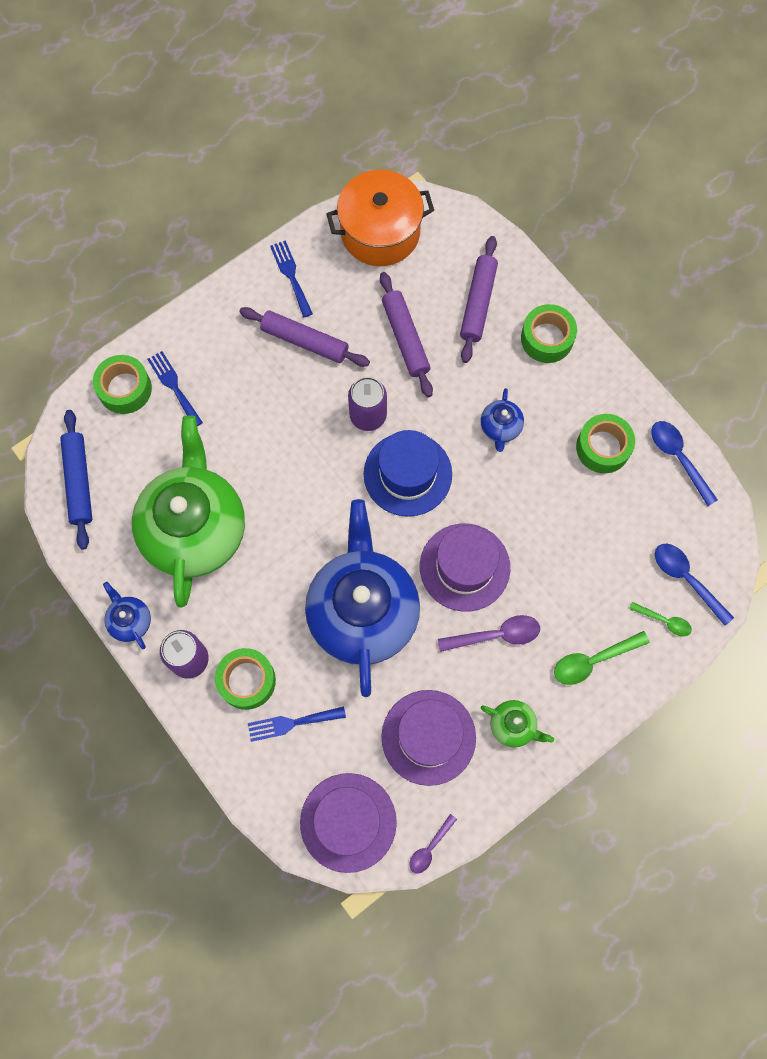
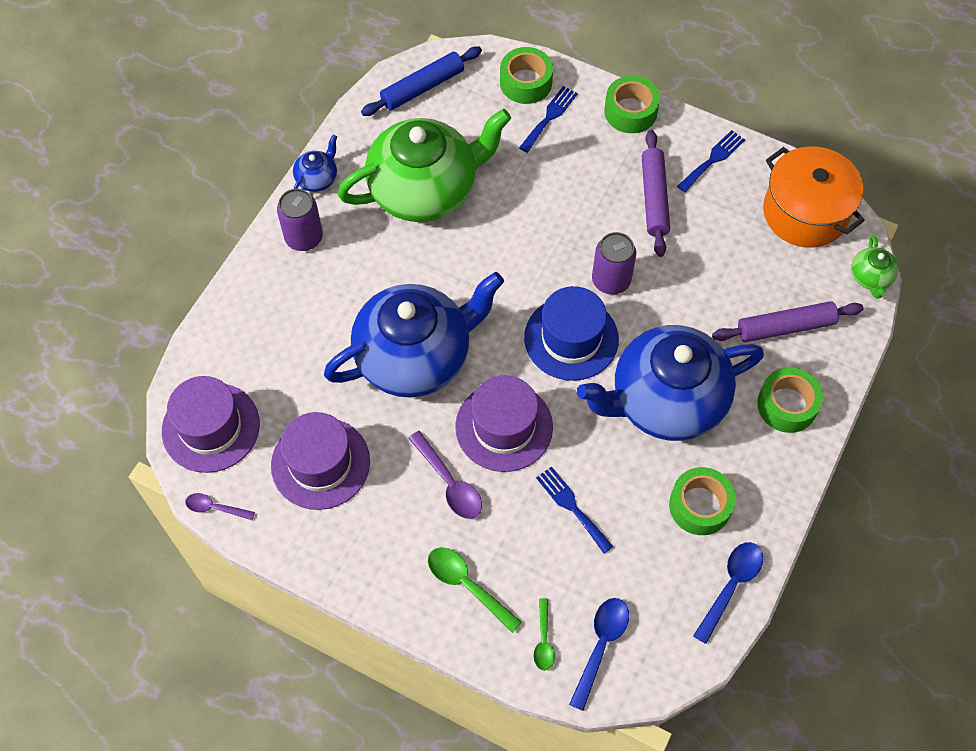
camera: 65 degrees right, 10 degrees down
(247, 680) = (305, 290): green tape -> green tape (630, 111)
(292, 723) = (282, 342): blue fork -> blue fork (572, 506)
(405, 338) = (709, 279): purple rolling pin -> none
(500, 427) = (665, 400): blue teapot -> blue teapot, size x2.47
(513, 726) = (365, 535): green teapot -> green teapot (870, 277)

